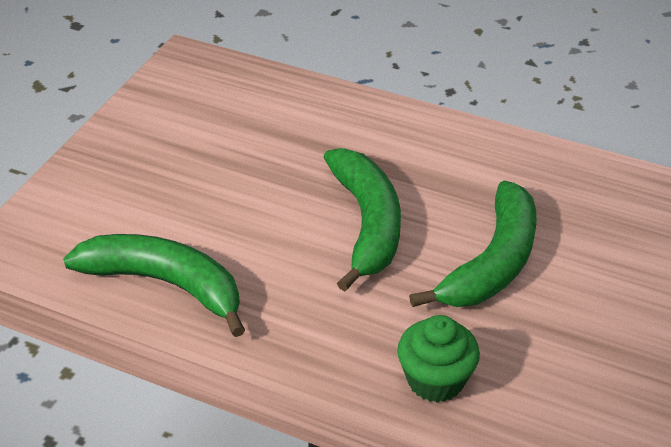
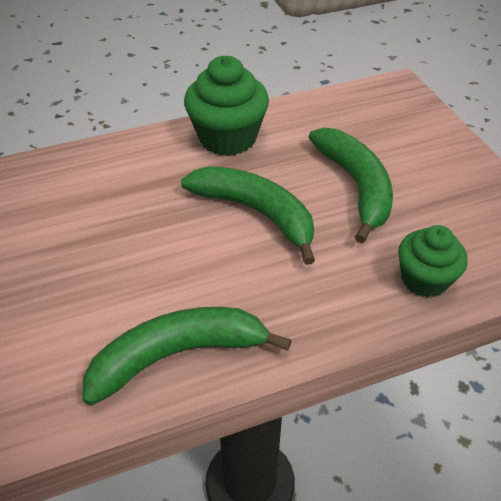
camera: 45 degrees left, 5 degrees up
(433, 143) = (227, 138): none -> green cupcake

